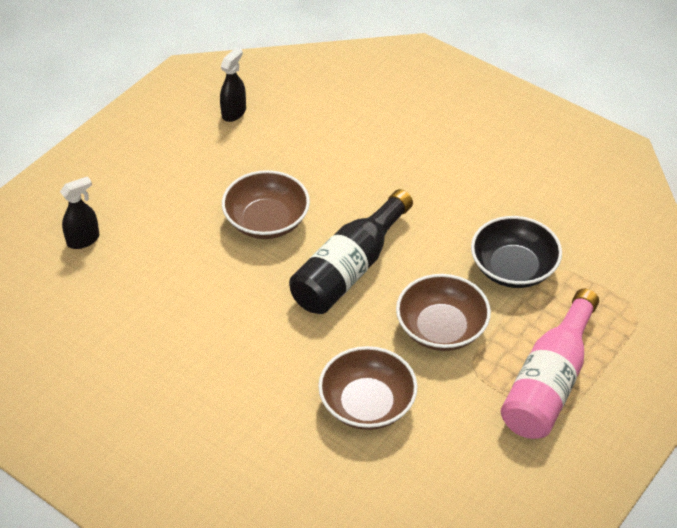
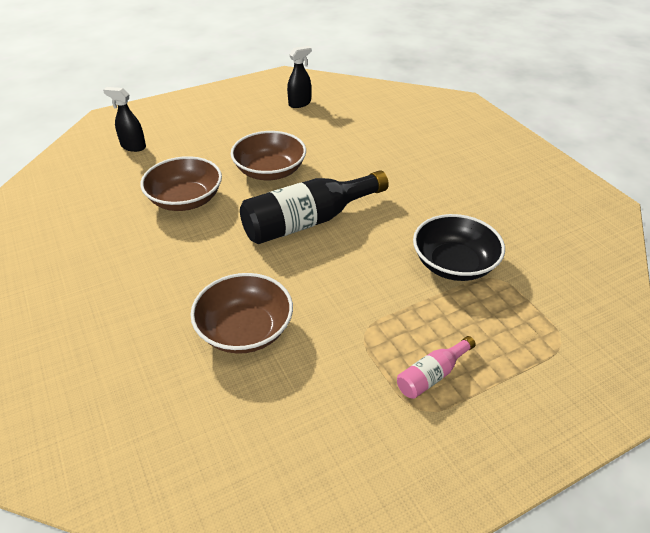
camera: 25 degrees right, 5 degrees down
(83, 240) = (133, 146): black spray bottle -> black spray bottle turned 150 degrees counterclockwise
(441, 328) = (356, 291): brown bowl -> brown bowl (185, 200)
(549, 382) = (432, 375): pink bottle -> pink bottle, size x0.48

